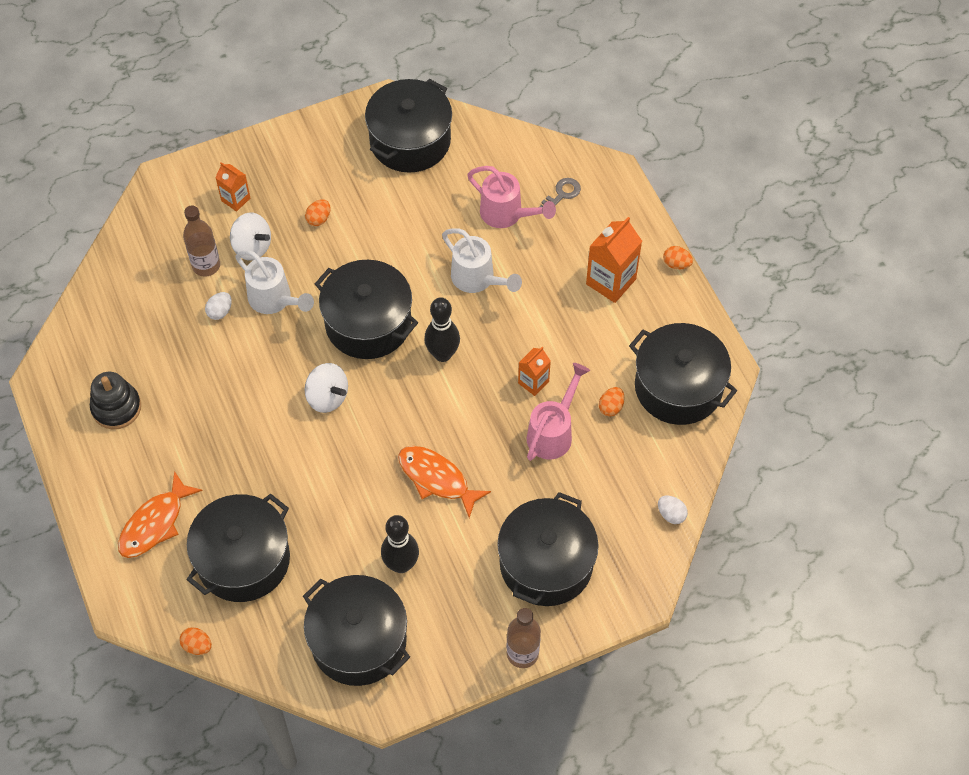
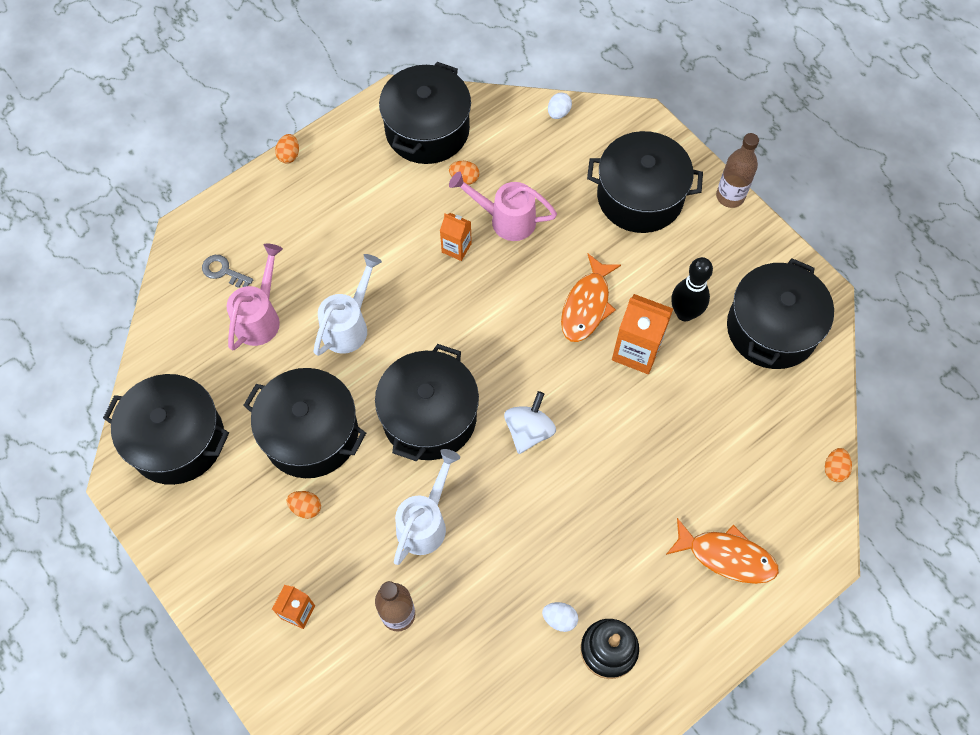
camera: 105 degrees left, 5 degrees up
(220, 311) = (455, 577): white egg -> white egg (559, 619)
(243, 559) = (732, 455): black pot -> black pot (311, 434)
(252, 247) = (361, 570): white spinning top -> none
(442, 354) = (447, 335): black bowling pin -> none
(611, 281) = (323, 206): orange carton -> orange carton (636, 351)

